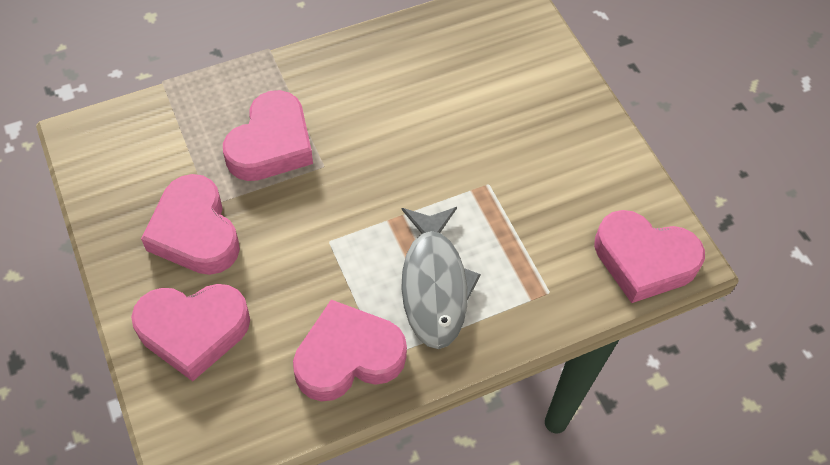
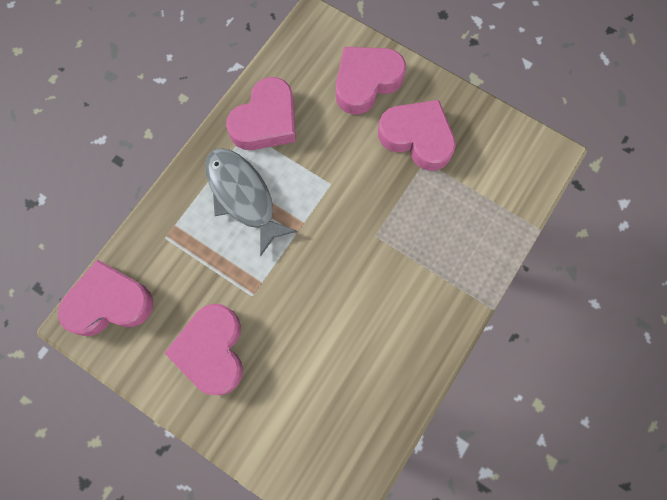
camera: 150 degrees right, 15 degrees up
(271, 144) = (423, 229): pink heart -> pink heart (212, 350)

